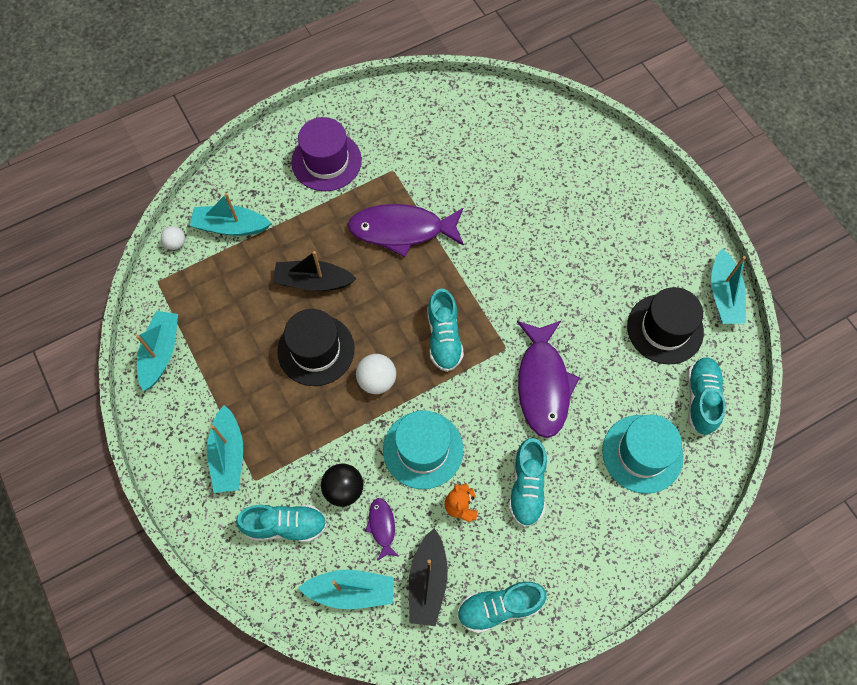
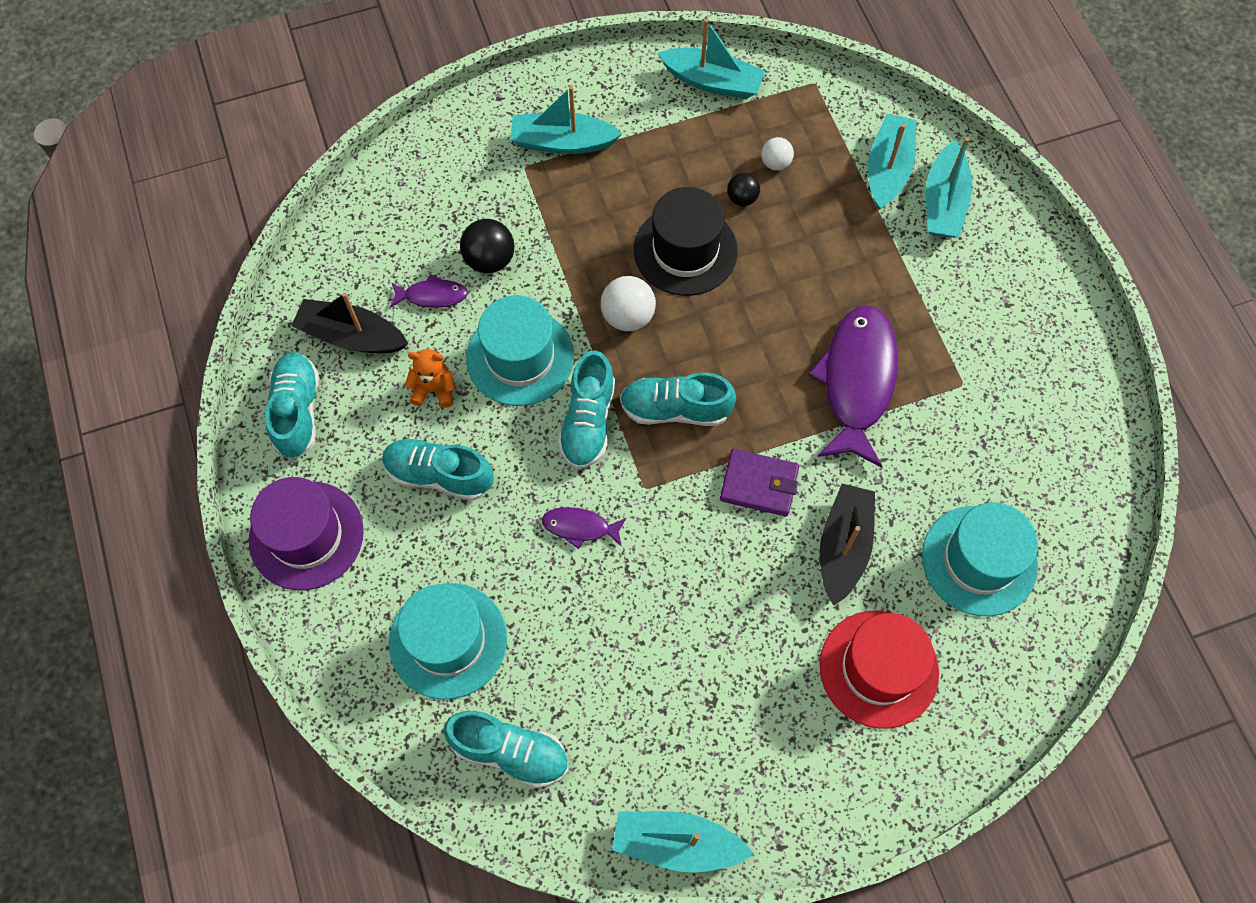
camera: 100 degrees right, 0 degrees up
(176, 243) = (869, 106): white ball -> white ball (775, 163)
(266, 318) = (742, 198): none -> black ball
(285, 525) = (461, 193): turquoise shoe -> turquoise shoe (588, 422)
(313, 281) = (788, 258): black boat -> black boat (843, 547)
(326, 161) = (986, 297): purple hat -> purple hat (306, 535)
(351, 591) = (365, 252): turquoise boat -> turquoise boat (944, 202)
(487, 279) = (759, 484): none -> purple wallet
(510, 155) = (979, 560): none -> turquoise hat
(543, 384) = (580, 527): purple fish -> purple fish, size x0.46
(590, 201) = (878, 668): none -> red hat
(665, 329) = (634, 728): black hat -> none

